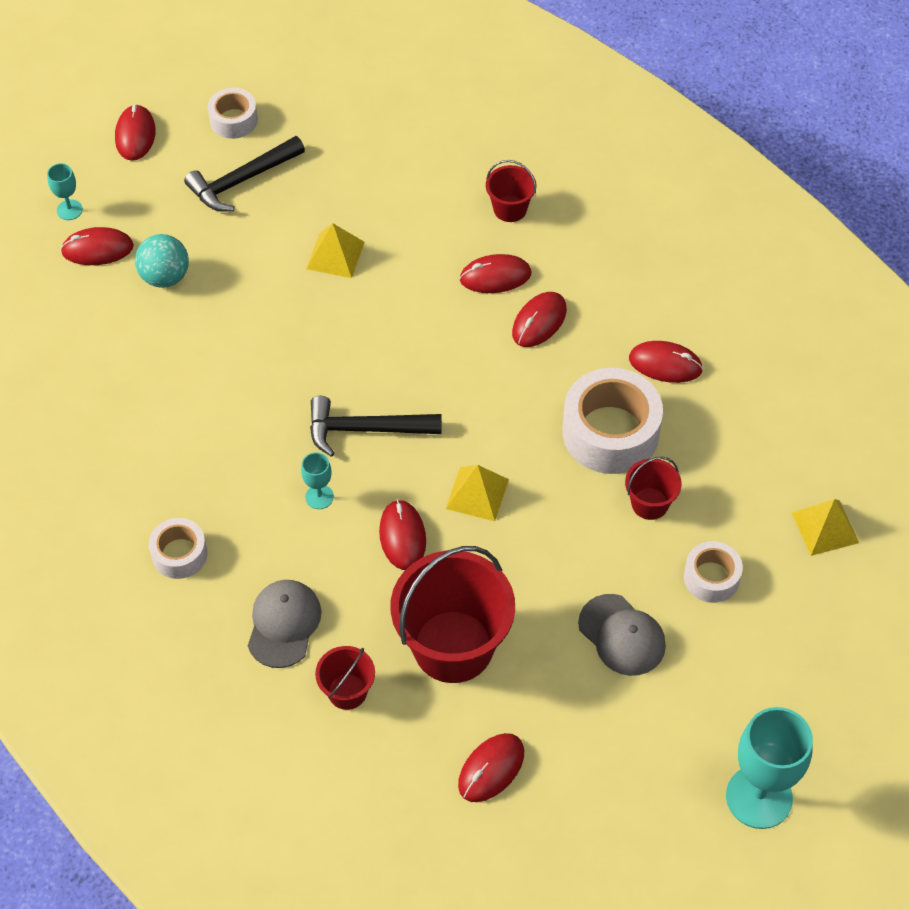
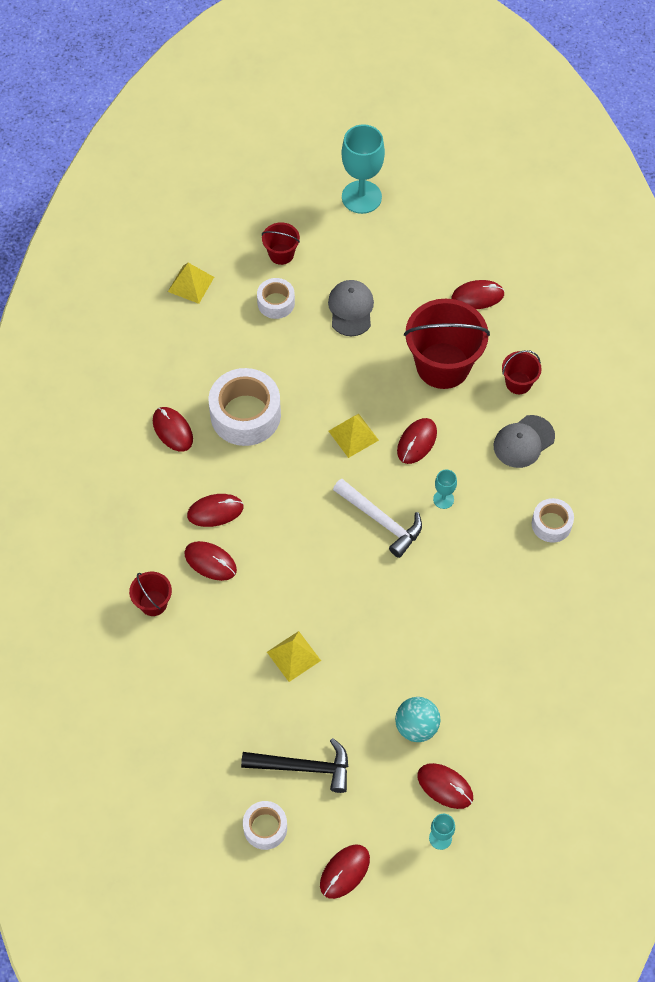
camera: 140 degrees left, 5 degrees up
(365, 429) = (381, 521): black hammer -> white hammer
(649, 503) = (266, 361): red bucket -> red bucket (281, 254)

